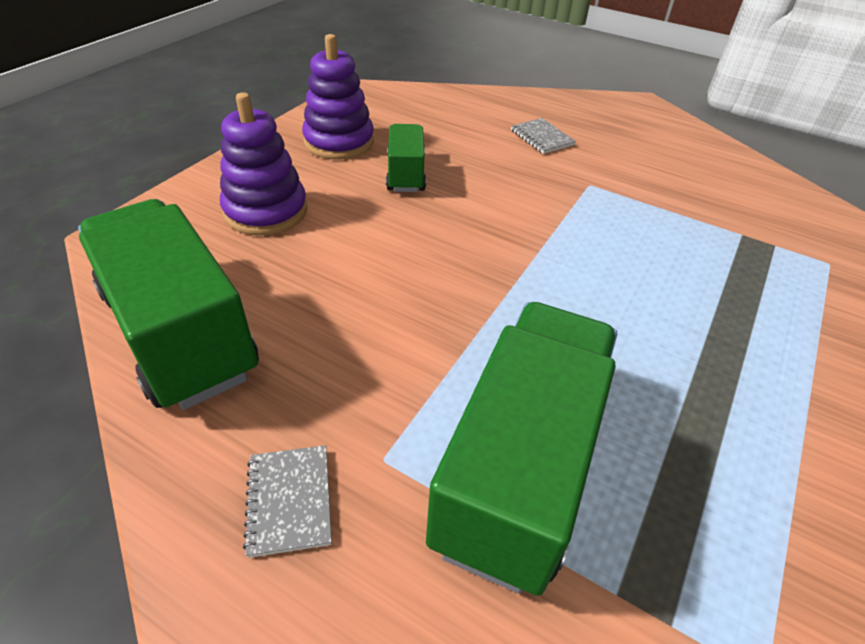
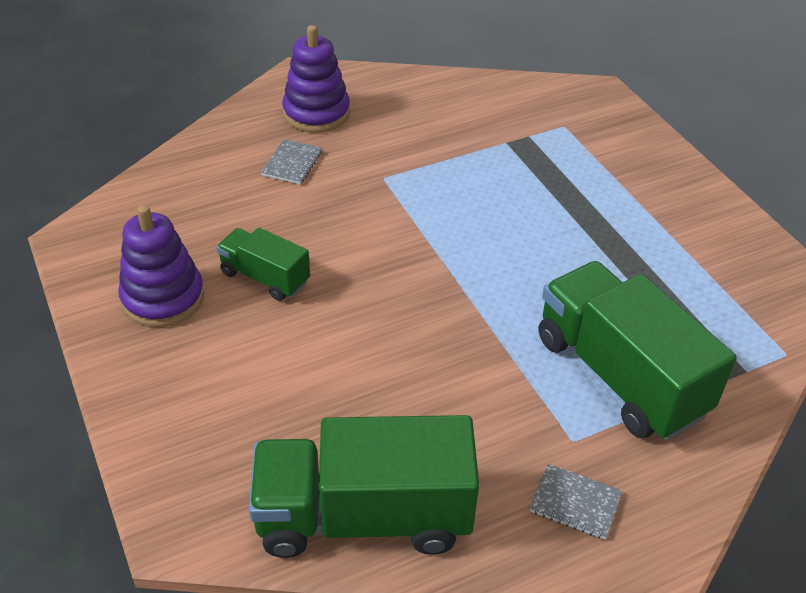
camera: 55 degrees left, 0 degrees up
(266, 211) = (235, 399): purple stacking toy -> purple stacking toy (316, 113)
(541, 138) = (292, 163): grey notebook -> grey notebook turned 75 degrees counterclockwise

